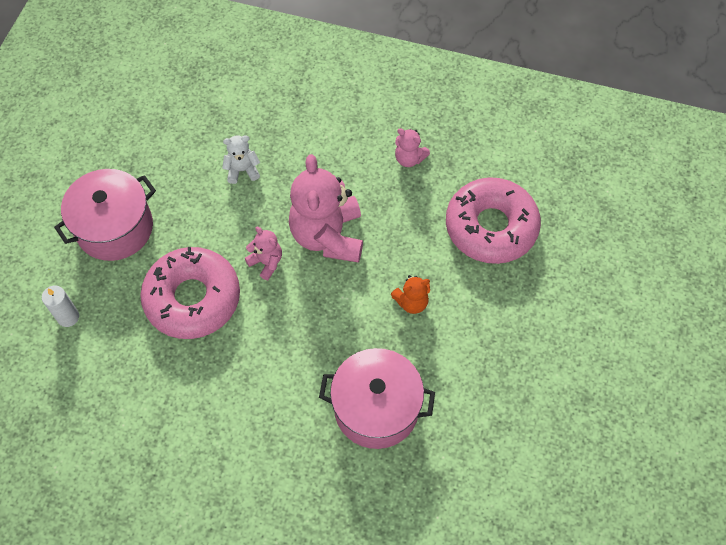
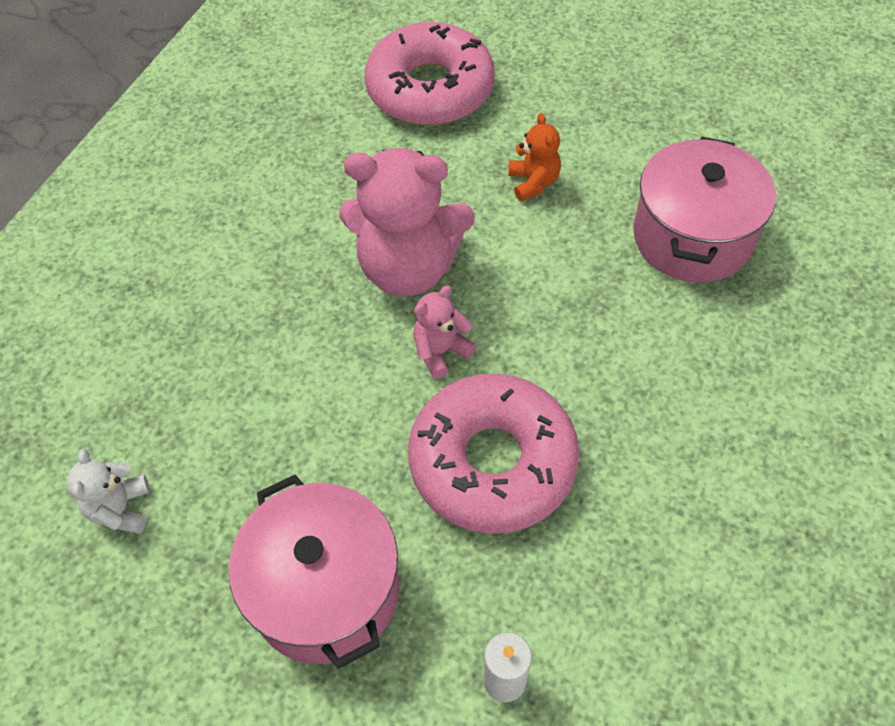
camera: 80 degrees left, 5 degrees down
(242, 170) = (256, 374): white teddy bear -> white teddy bear (121, 509)
(409, 158) = (297, 160): pink teddy bear -> none

